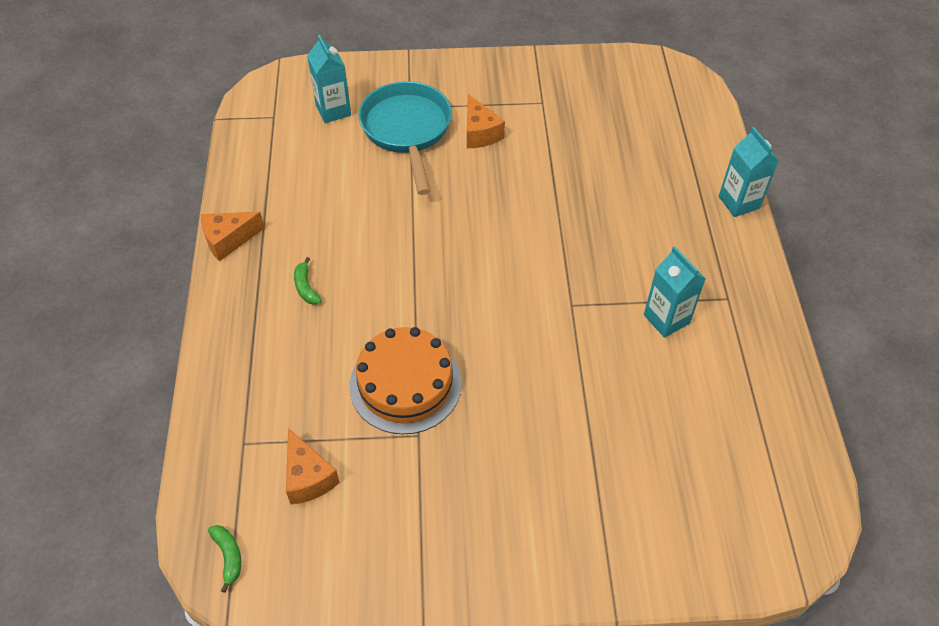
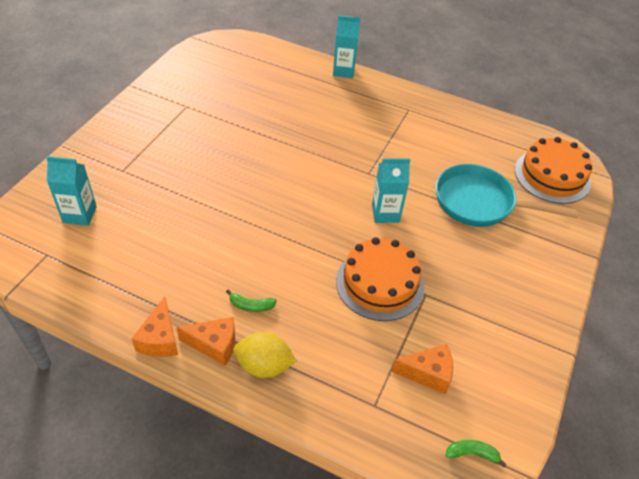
camera: 65 degrees left, 5 degrees down
(241, 330) = (264, 366): none -> yellow lemon
(407, 131) = (145, 182): turquoise pan -> turquoise pan (480, 203)
(480, 133) = (185, 147): orange cheese -> orange cheese (214, 345)
(666, 319) = (407, 139): turquoise carton -> turquoise carton (385, 213)
(740, 514) = (552, 176): none -> orange cake

